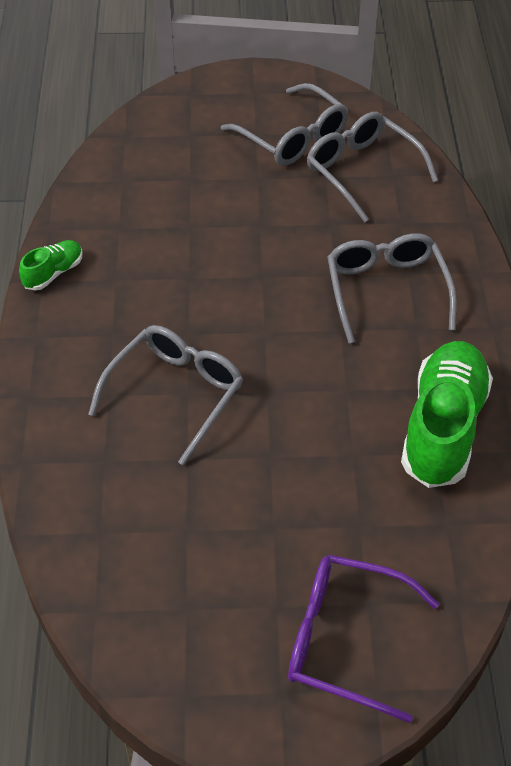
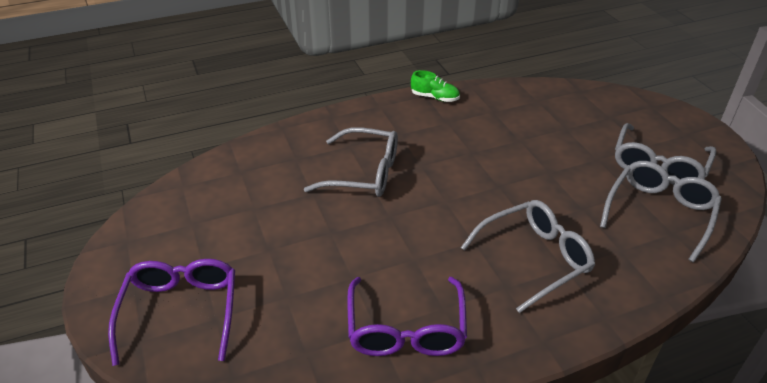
camera: 70 degrees right, 10 degrees down
(443, 427) = (406, 329): green shoe -> purple glasses

